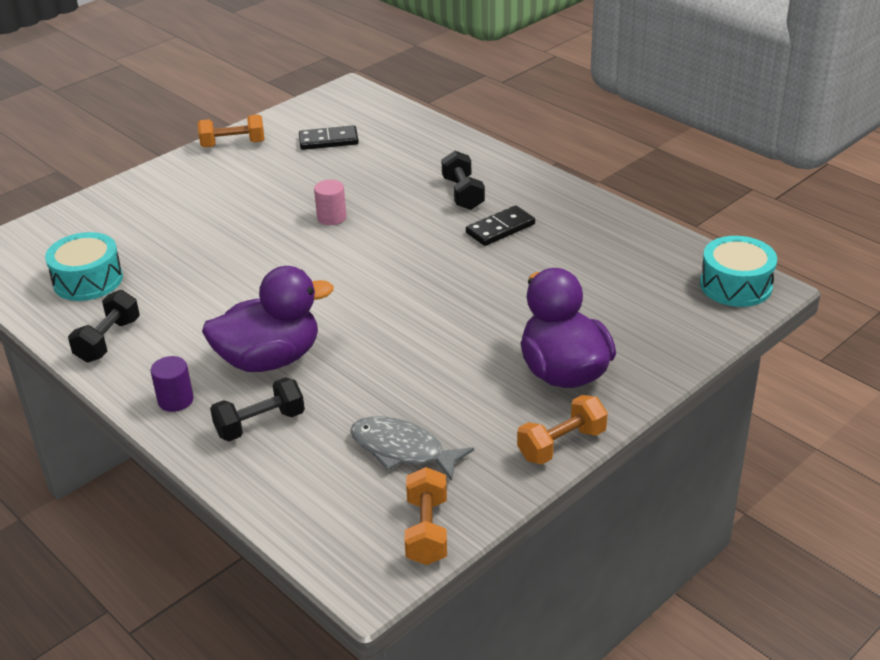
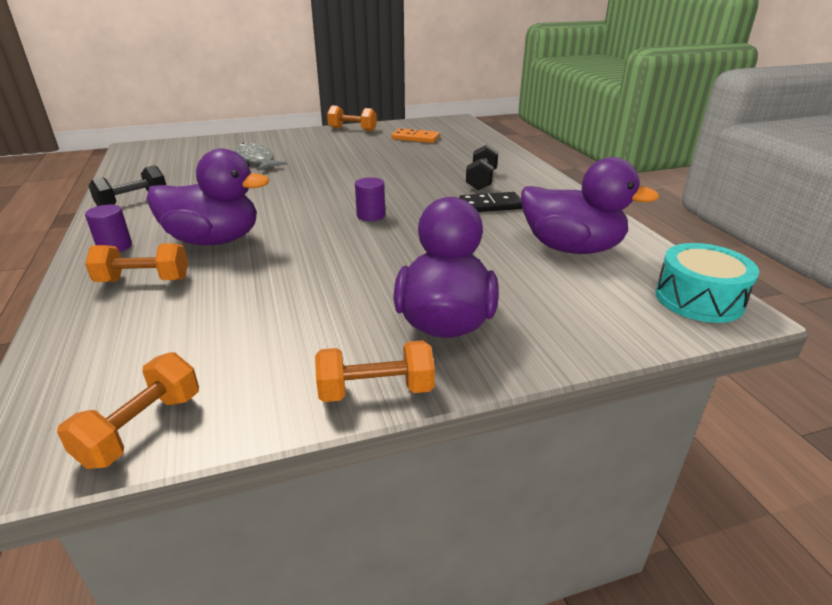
camera: 25 degrees right, 5 degrees down
(88, 280) = (173, 170): turquoise drum -> none
(260, 424) = (144, 280): black dumbbell -> orange dumbbell
(328, 141) = (415, 138): black domino -> orange domino
(331, 217) = (369, 173): pink cylinder -> none
(394, 278) = (371, 215): none -> purple cylinder
(402, 450) = (221, 339): grey fish -> grey fish (256, 160)
(610, 262) = (571, 248): none -> purple duck

